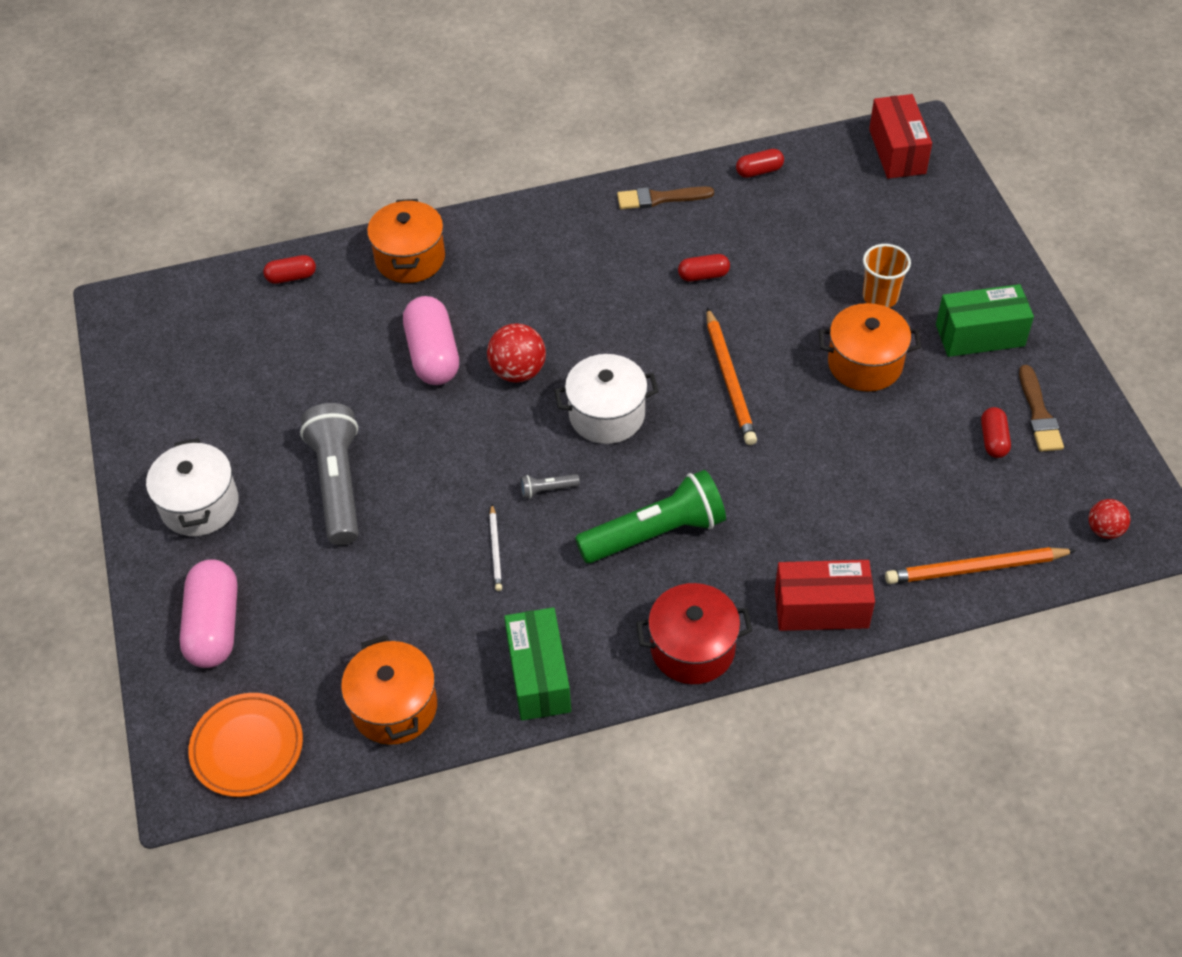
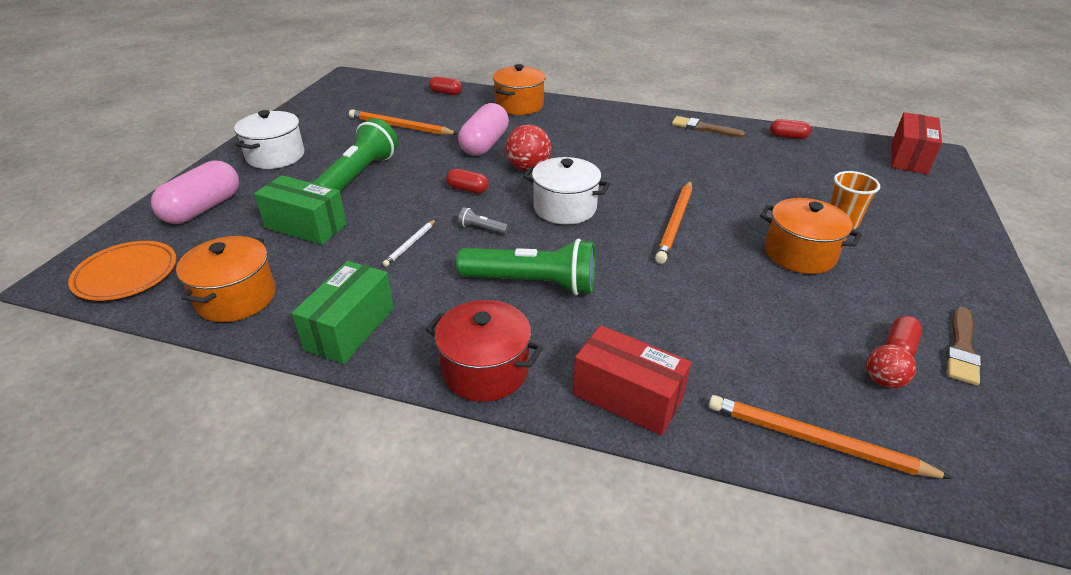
camera: 30 degrees right, 15 degrees down
(299, 374) = (400, 127): none -> orange pencil
(338, 483) = (359, 176): grey flashlight -> green flashlight
(703, 275) = (703, 168): red capsule -> red capsule (467, 189)
(980, 335) = (925, 274): green box -> green box (306, 226)
(1104, 530) = (1001, 478): red ball -> red ball (883, 381)

